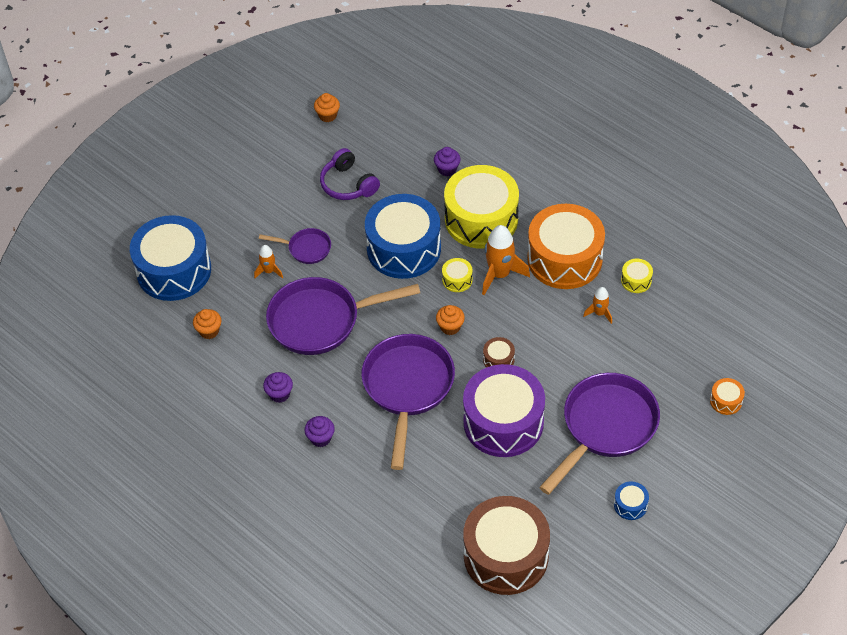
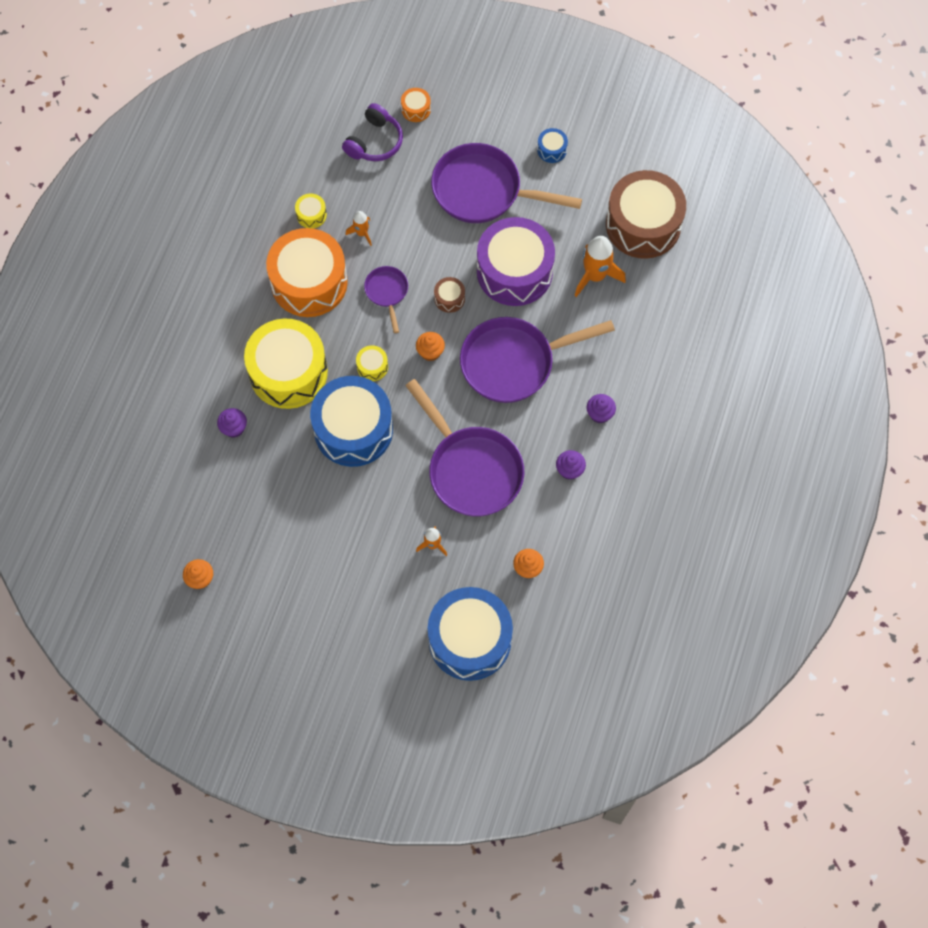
camera: 115 degrees left, 15 degrees up
(306, 248) = (390, 521): purple pan -> purple pan (387, 292)
(348, 184) = (290, 516): purple headphones -> purple headphones (375, 142)
(500, 274) = (350, 331): orange rocket -> orange rocket (595, 276)

